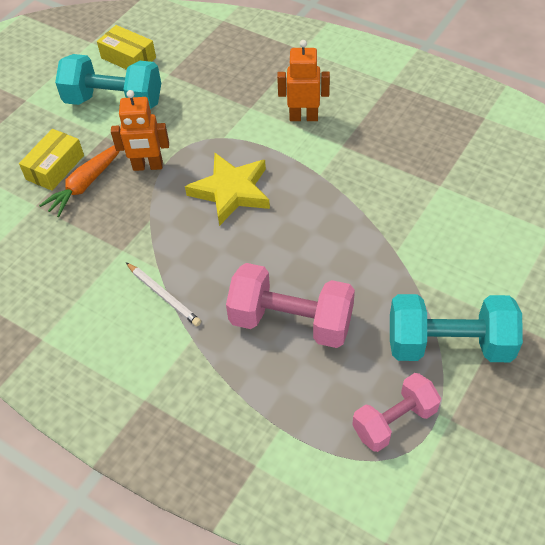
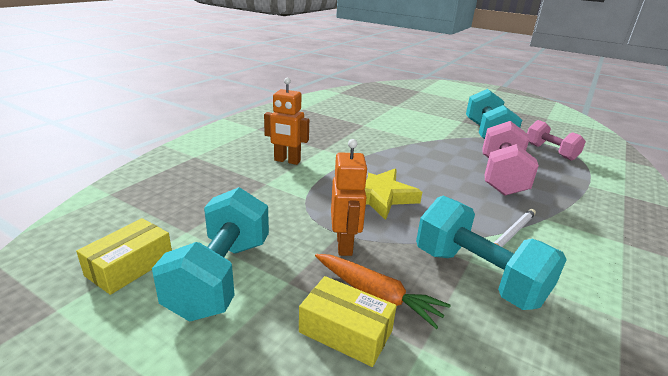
camera: 95 degrees left, 25 degrees down
(101, 251) = (478, 276): none -> turquoise dumbbell
(303, 117) = (287, 161): orange robot -> orange robot turned 75 degrees counterclockwise

